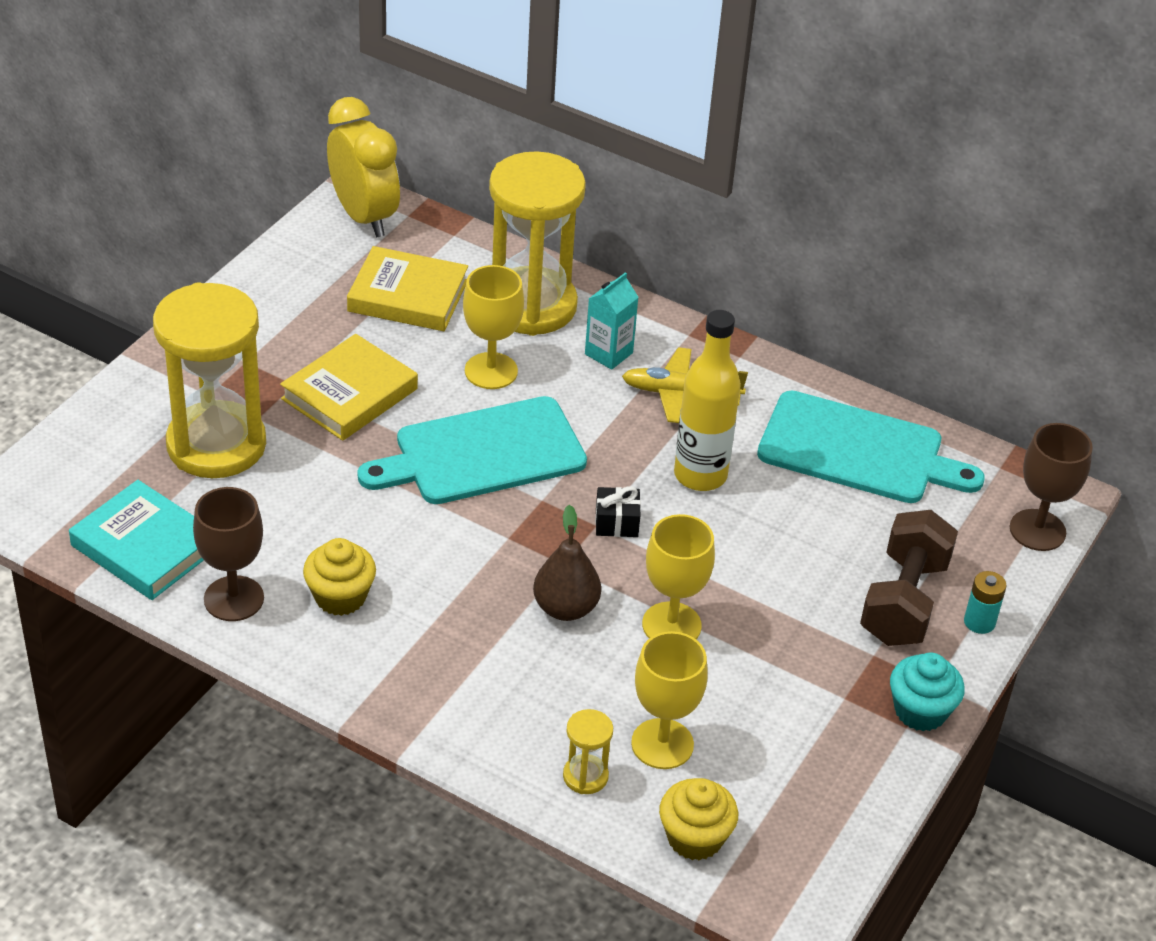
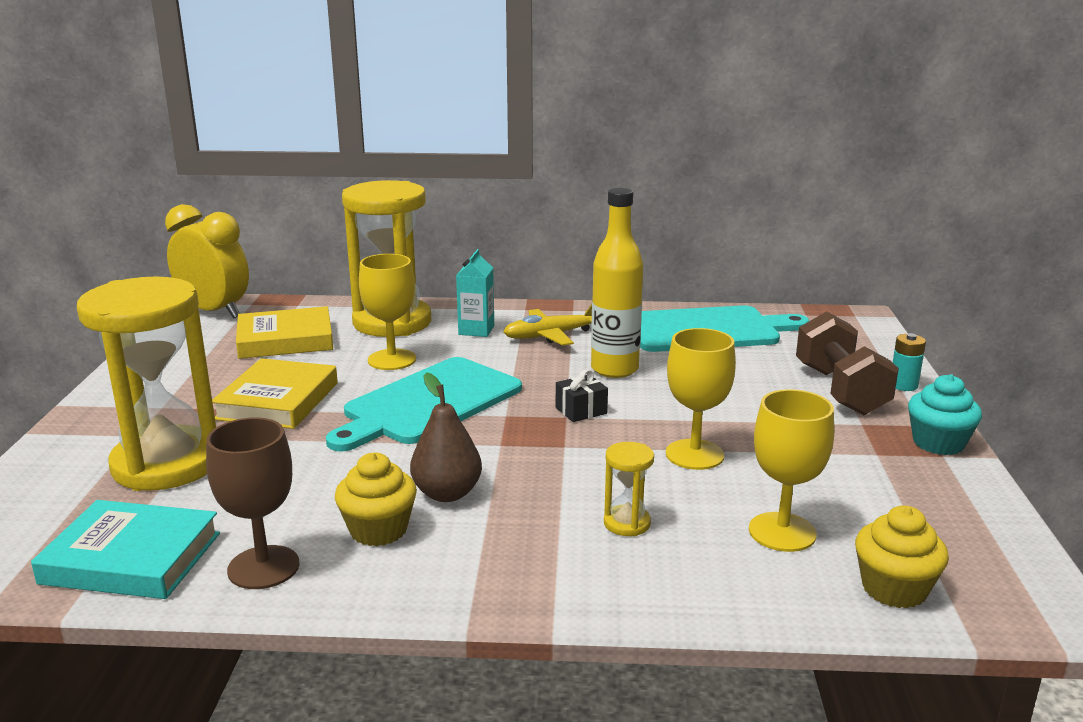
camera: 25 degrees left, 20 degrees down
(565, 608) = (597, 472): brown pear -> brown pear (447, 493)
(585, 776) = (746, 580): yellow hourglass -> yellow hourglass (627, 523)
(1037, 530) = (870, 334): brown goblet -> none

